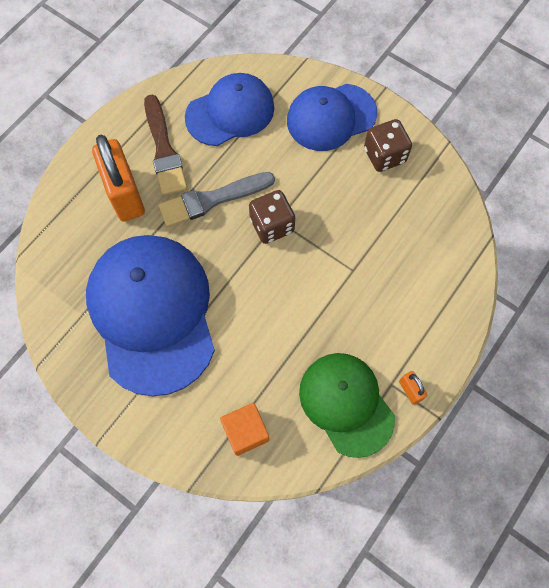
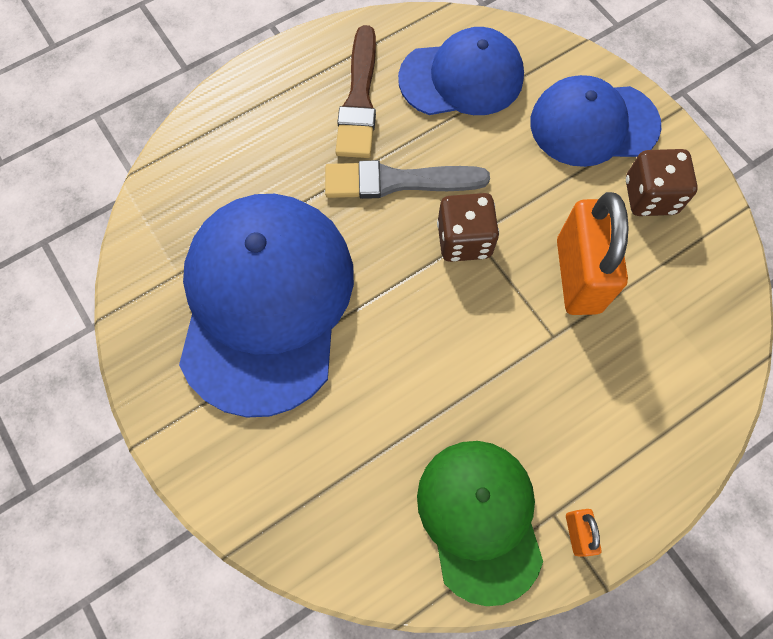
camera: 20 degrees right, 0 degrees up
(125, 195) = (289, 140): orange padlock -> orange padlock (578, 276)
(245, 432) = (328, 506): orange cube -> none

